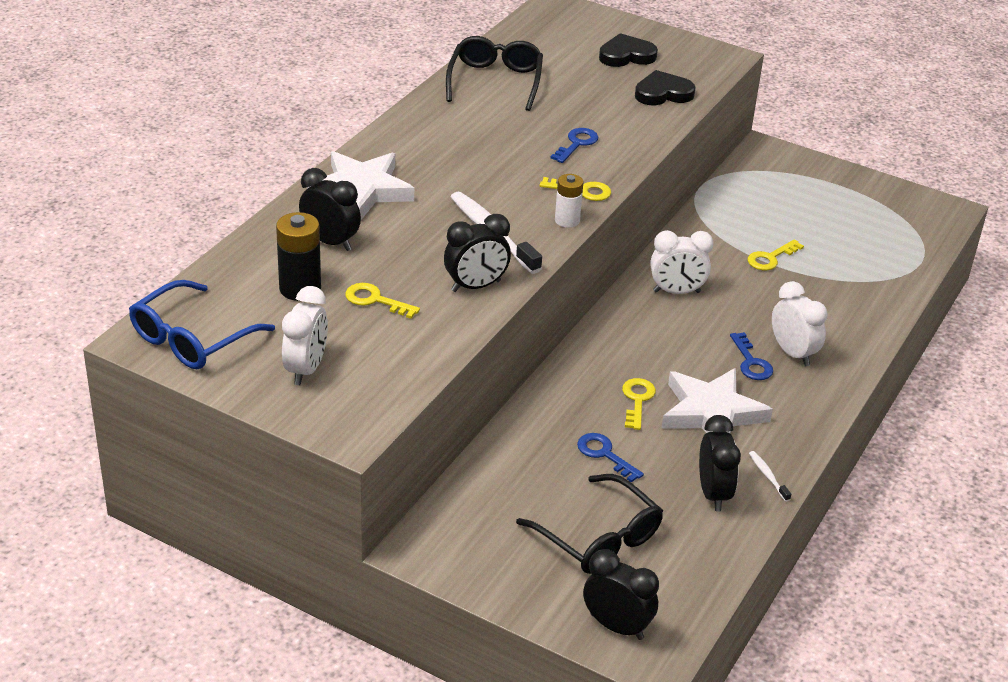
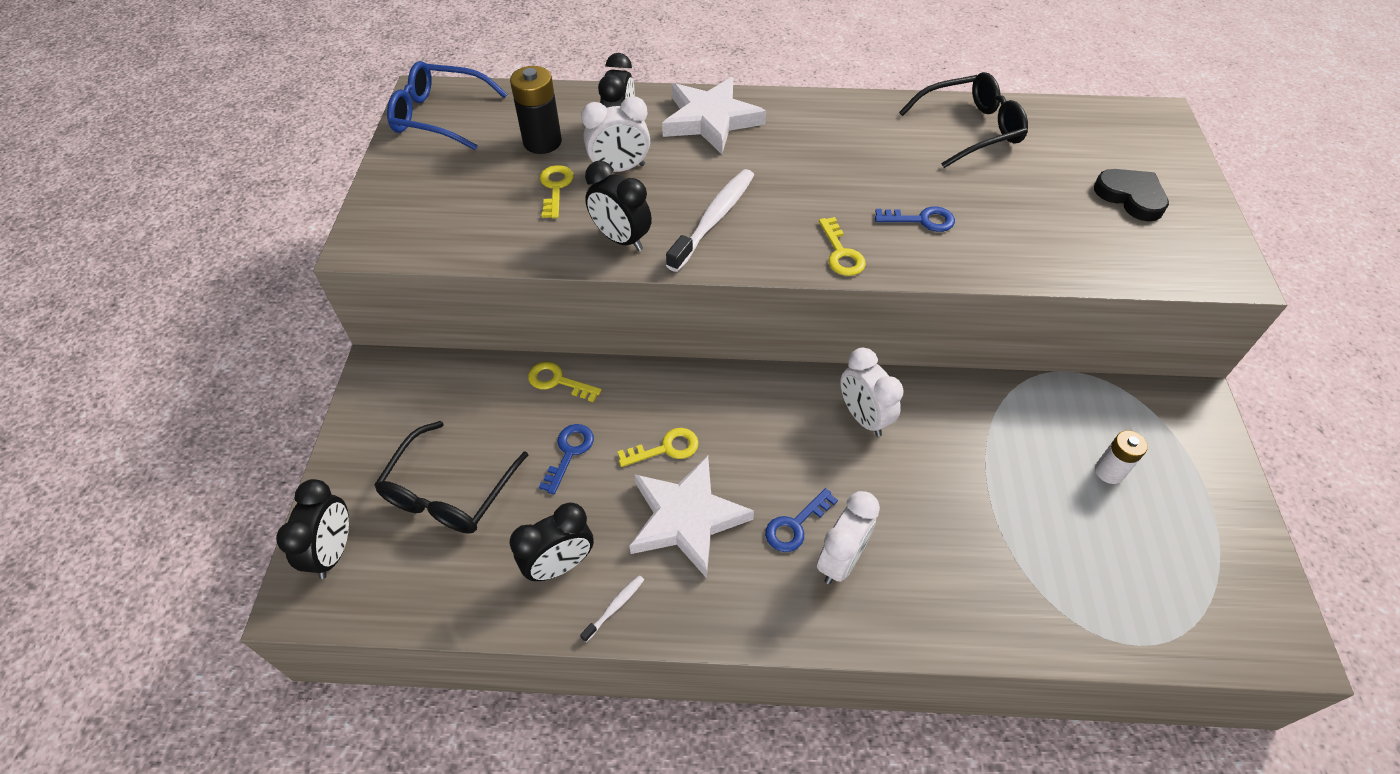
camera: 65 degrees right, 15 degrees up
(306, 369) = (435, 187): white clock -> white clock (619, 169)
(567, 220) = (779, 261): white battery -> white battery (1109, 471)
(663, 93) = (1091, 249): black heart -> none
(770, 258) = (996, 479): yellow key -> yellow key (558, 381)

